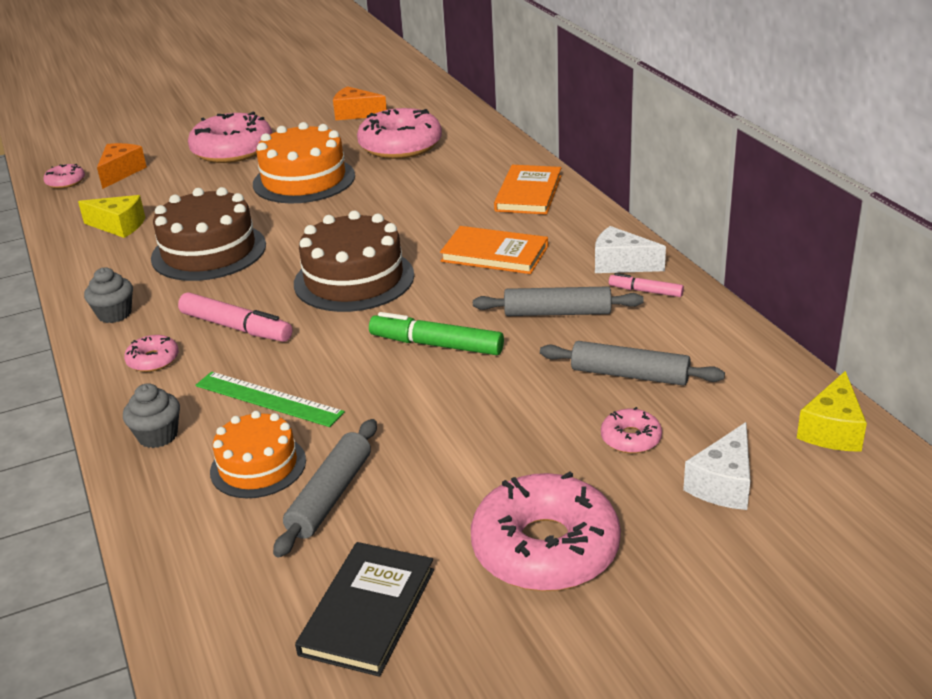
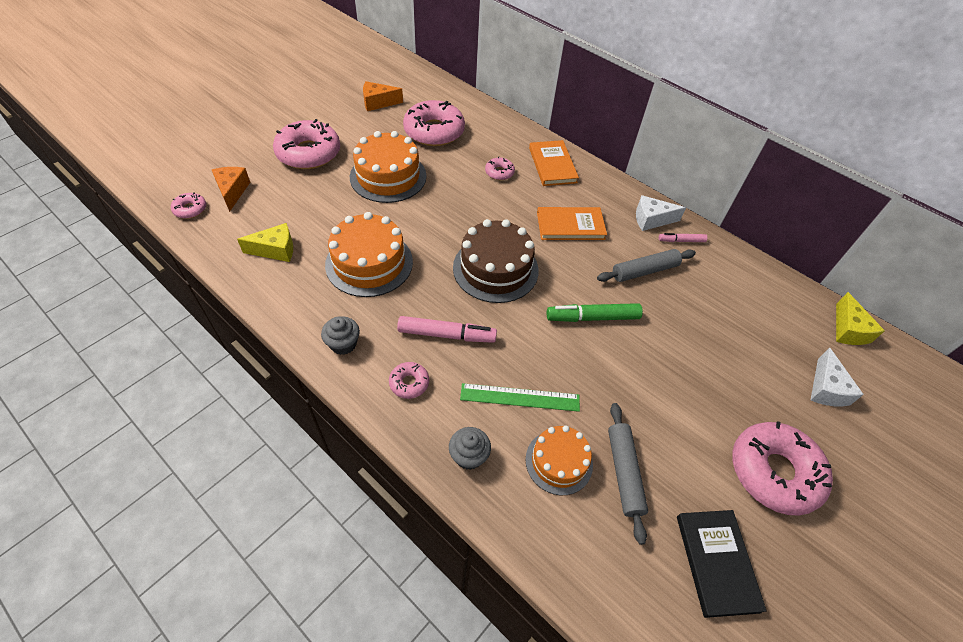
camera: 30 degrees left, 20 degrees up
(209, 251) = (369, 263): brown cake -> orange cake
(629, 375) = (720, 314): grey rolling pin -> none
(631, 438) = (757, 367): pink donut -> pink donut (499, 172)

